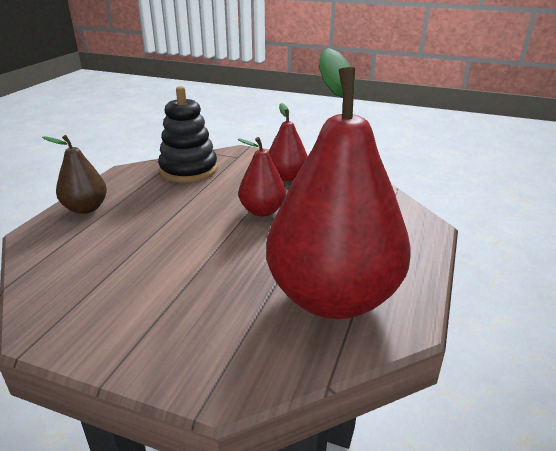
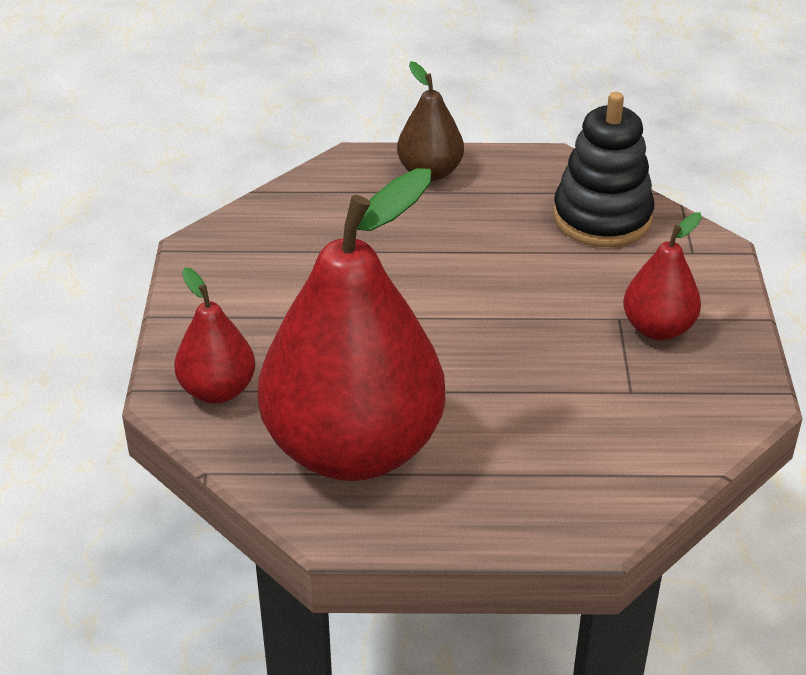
camera: 70 degrees right, 10 degrees up
(262, 211) = (527, 331): red pear -> red pear (218, 390)

